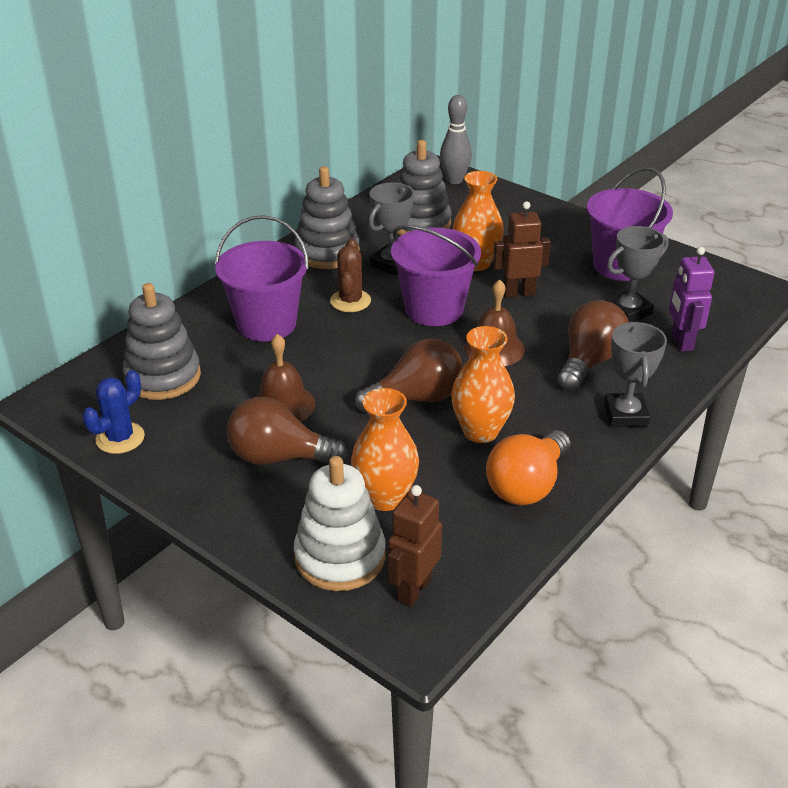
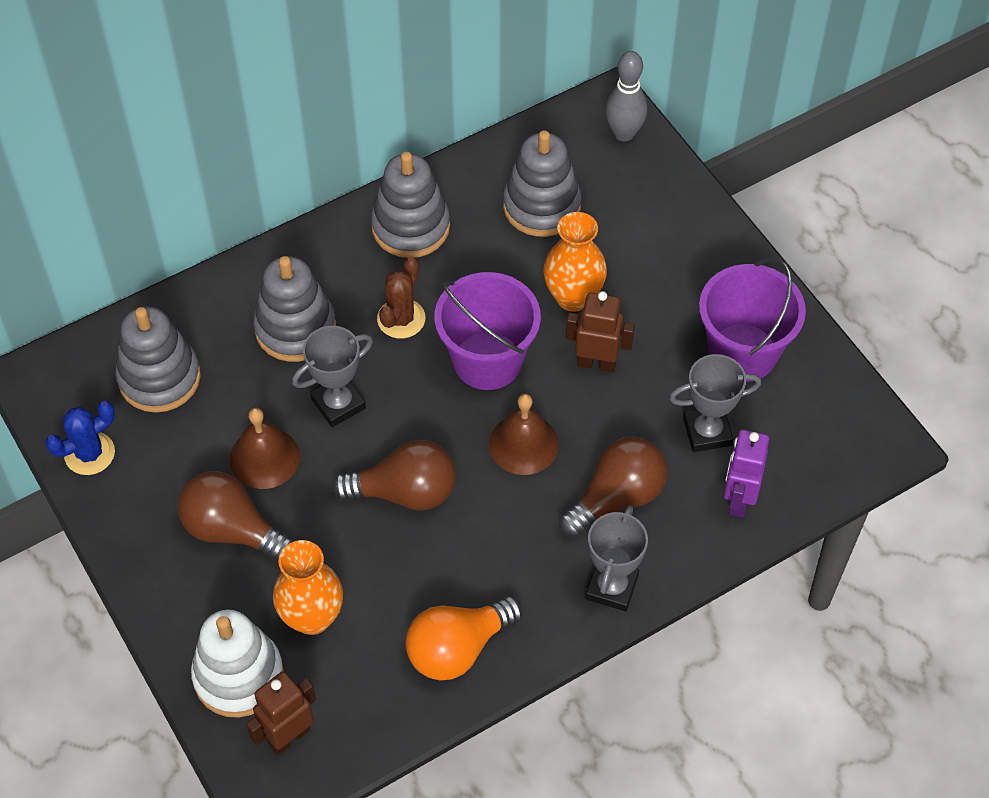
camera: 20 degrees right, 20 degrees up
(266, 324) = (295, 328): purple bucket -> grey stacking toy
(391, 264) = (475, 268): grey trophy -> grey trophy (338, 404)
(480, 431) = (447, 561): orange vase -> none

